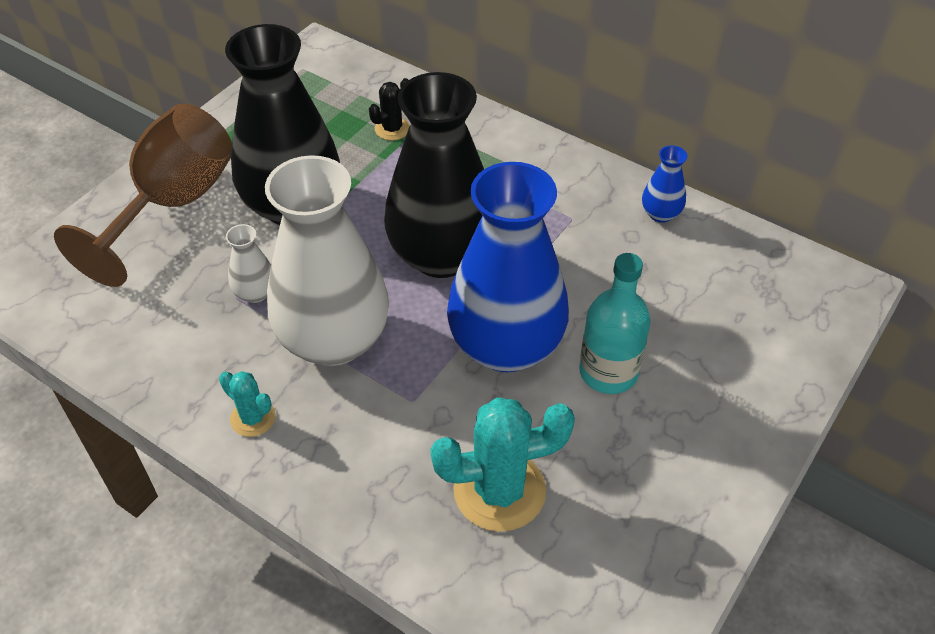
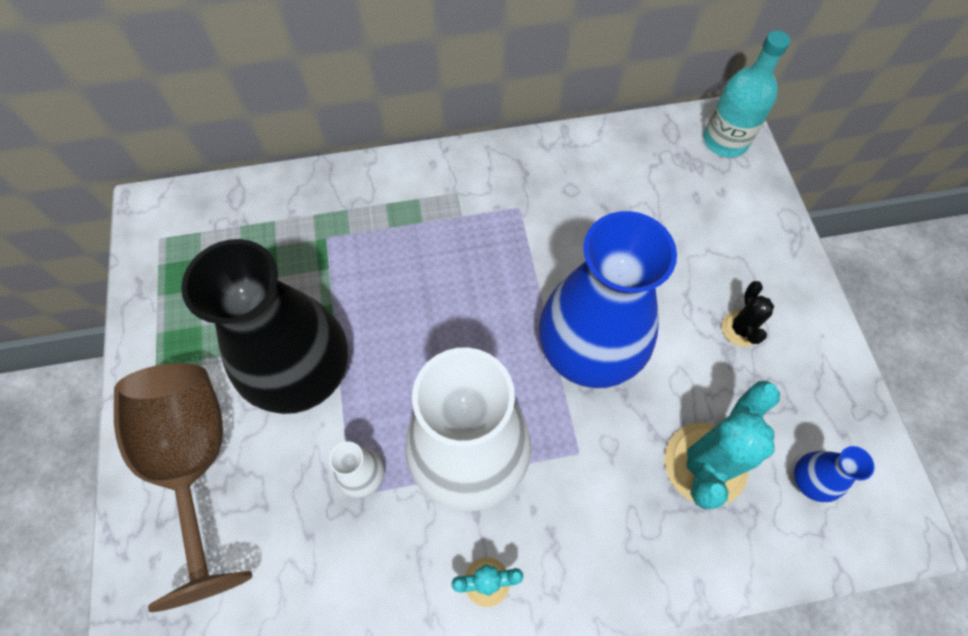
camera: 45 degrees left, 15 degrees up
(392, 129) = (303, 237): black cactus -> black cactus (740, 329)
(441, 255) = (465, 316): black vase -> none
(608, 372) = (670, 309): turquoise bottle -> turquoise bottle (725, 141)
(660, 214) = (570, 156): blue vase -> blue vase (810, 480)

